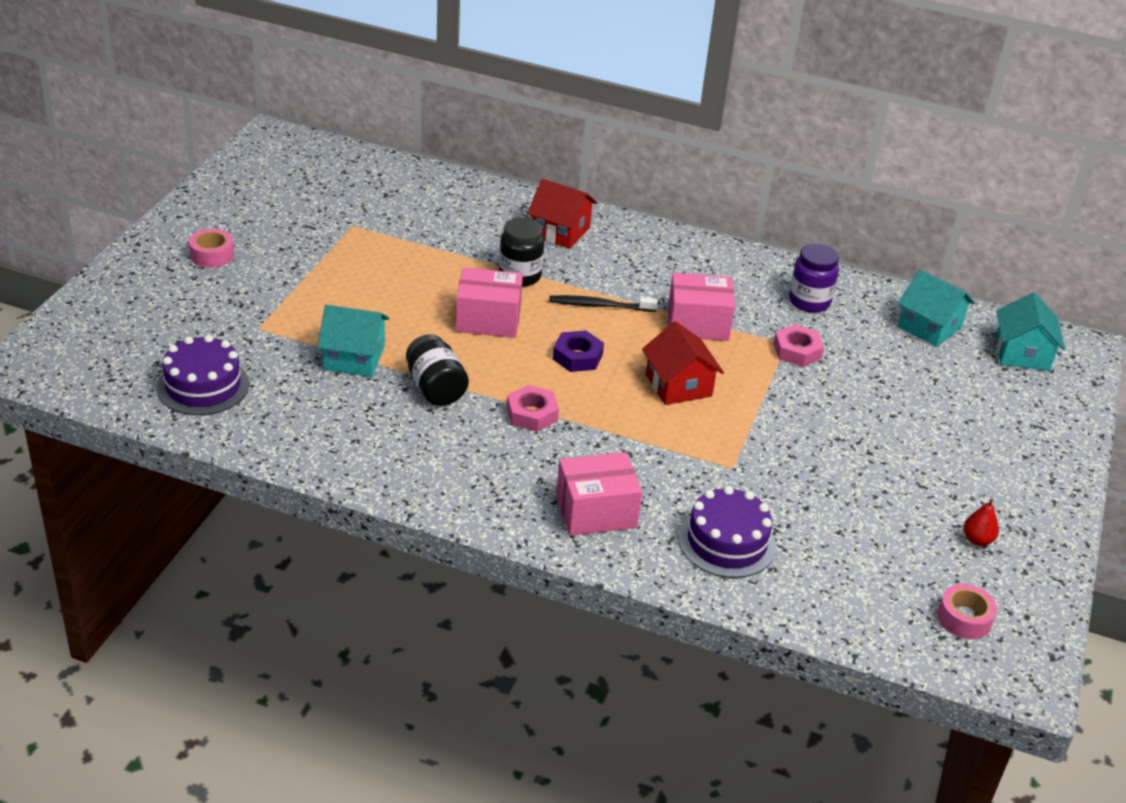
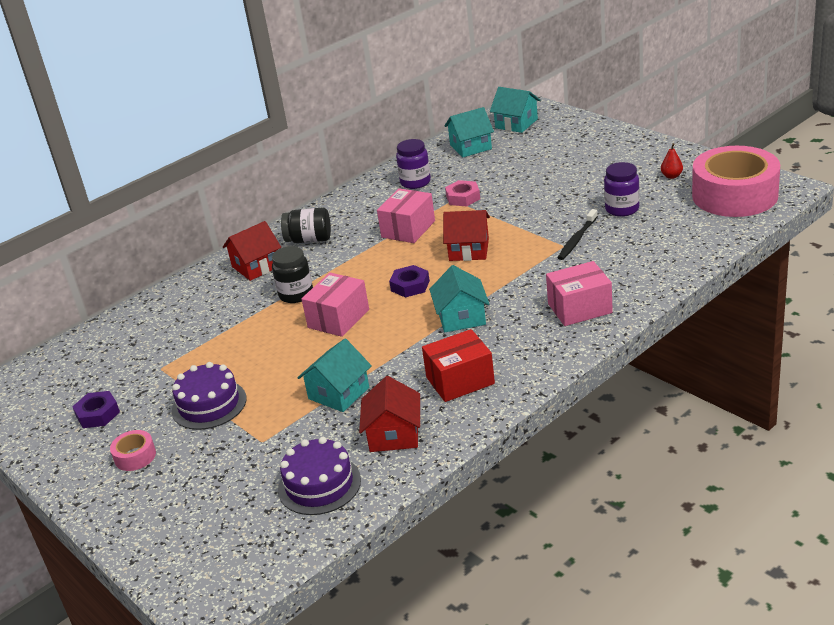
camera: 55 degrees left, 5 degrees down
(267, 211) = (98, 414): none -> purple nut
(297, 417) = (394, 435): none -> red house
(409, 443) = (460, 380): none -> red box
(436, 388) = (403, 357): black jar -> black jar (309, 240)
(532, 414) = (461, 317): pink nut -> turquoise house
(596, 511) = (579, 308): pink box -> pink box turned 60 degrees clockwise
(599, 305) = (358, 265): black toothbrush -> black toothbrush (577, 239)
(727, 542) = (634, 262): purple cake -> purple cake (209, 404)
(855, 505) = (622, 209): none -> purple jar
(964, 618) = (734, 195): pink tape -> pink tape, size x2.47

